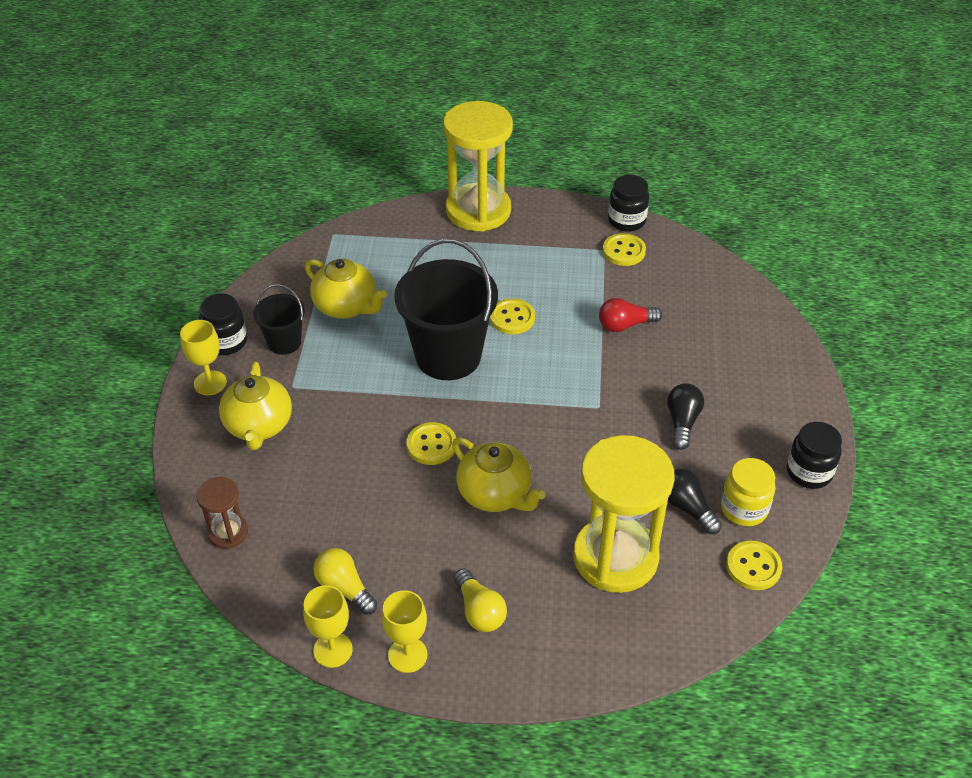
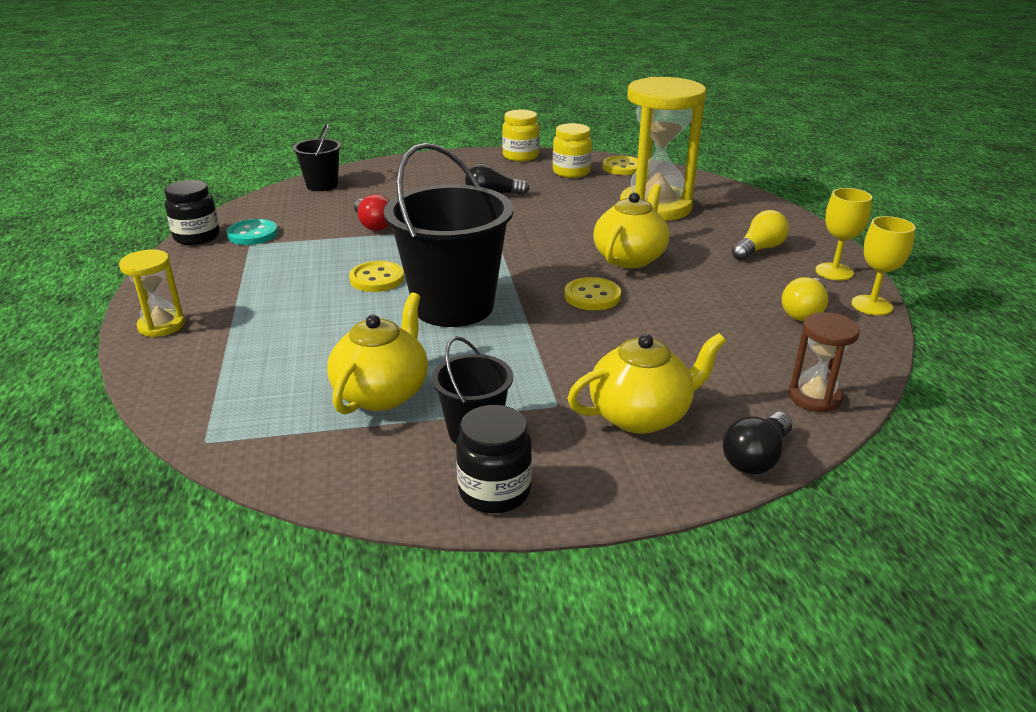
camera: 105 degrees left, 15 degrees down
(210, 383) = (589, 483): yellow goblet -> none
(478, 211) = (161, 325): yellow hourglass -> yellow hourglass, size x0.47
(624, 251) = (253, 234): yellow button -> turquoise button
(687, 508) = (584, 188): black light bulb -> black light bulb (756, 458)
(736, 297) = (322, 185): none -> black bucket
(809, 472) = (520, 156): black jar -> yellow jar

